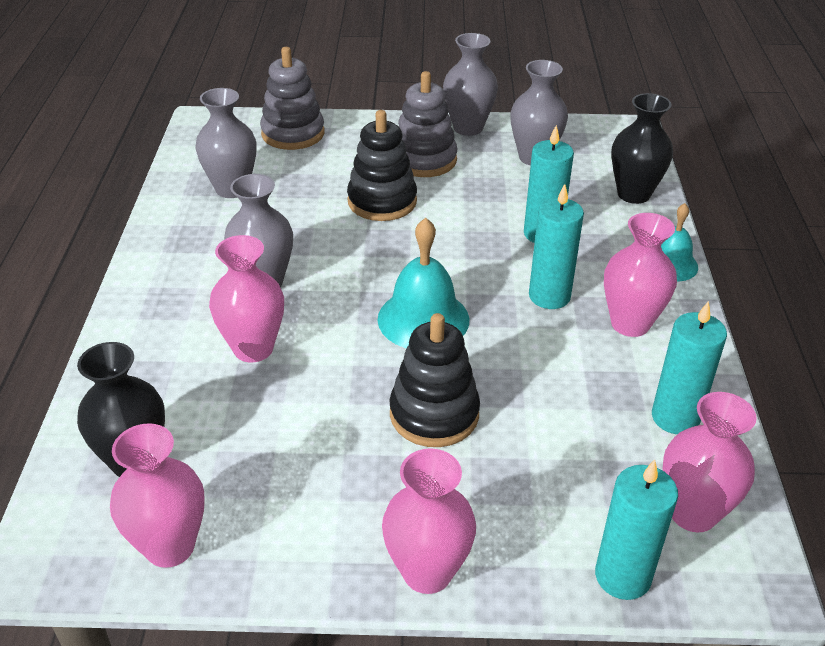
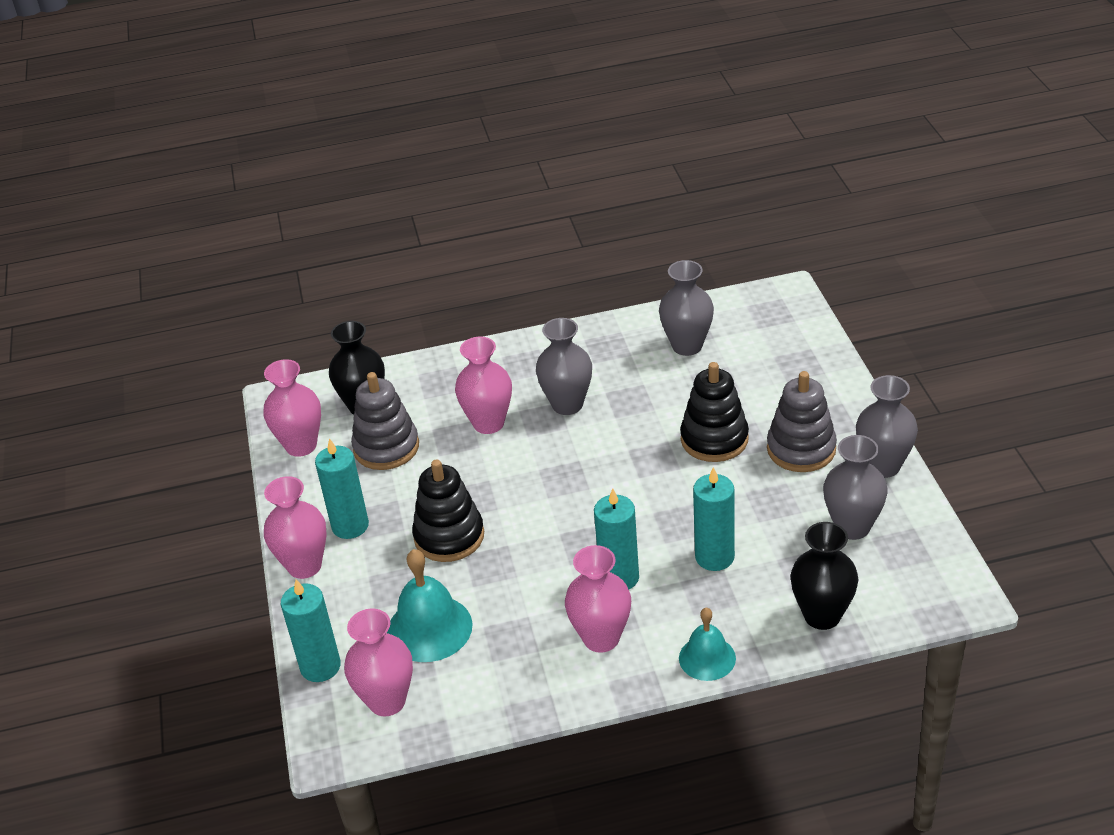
camera: 80 degrees right, 0 degrees up
(293, 133) = (798, 352): grey stacking toy -> grey stacking toy (386, 447)
(423, 319) = (557, 505): turquoise bell -> turquoise bell (429, 628)
(675, 417) = (488, 681): turquoise candle -> turquoise candle (350, 526)

